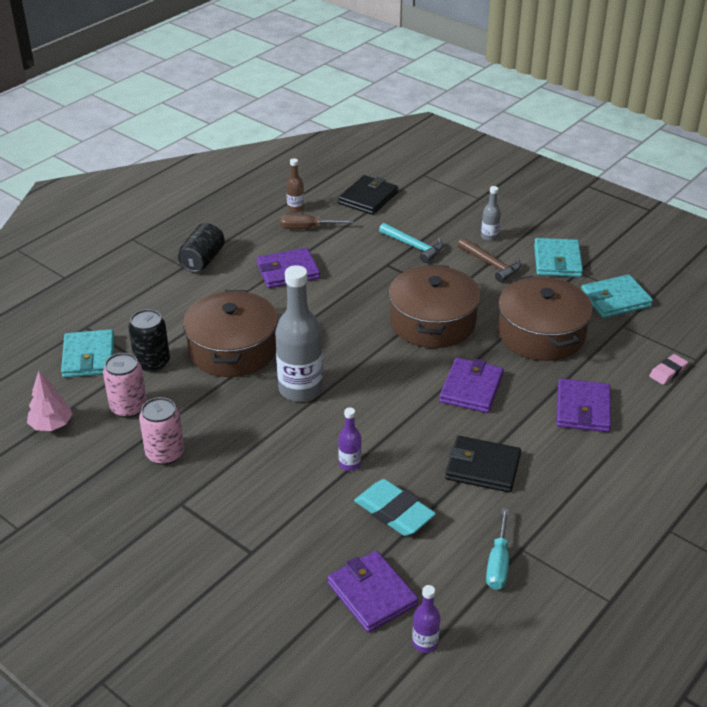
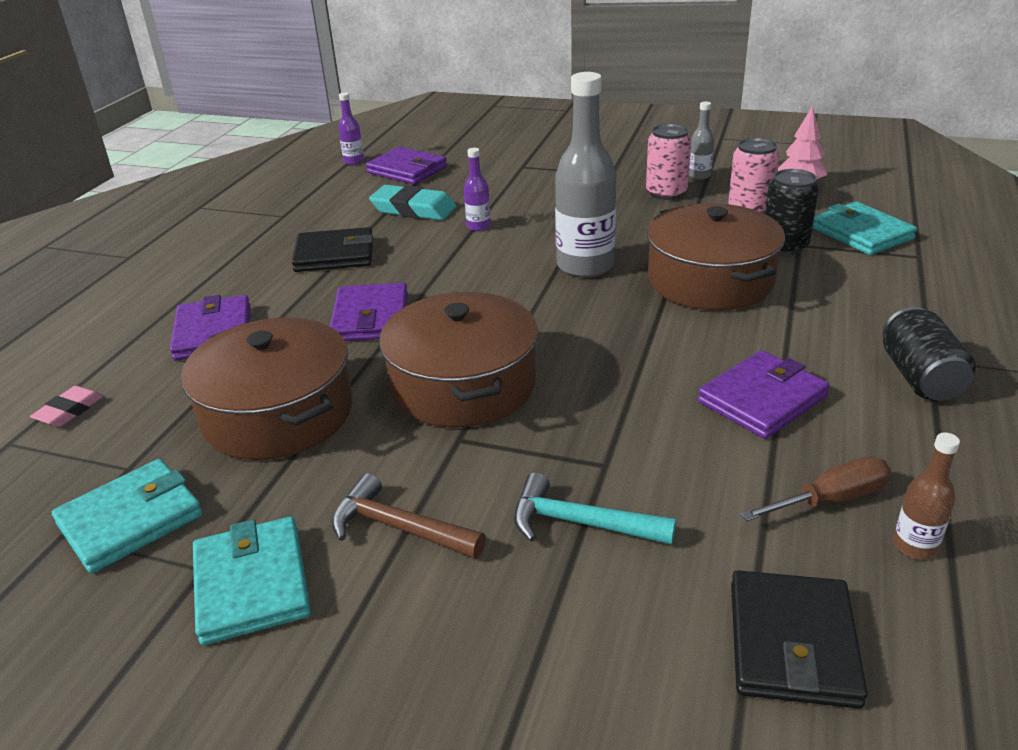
camera: 160 degrees right, 5 degrees down
(489, 237) = (425, 607): grey bottle -> grey bottle (699, 176)
(498, 563) = (304, 204): turquoise screwdriver -> none

